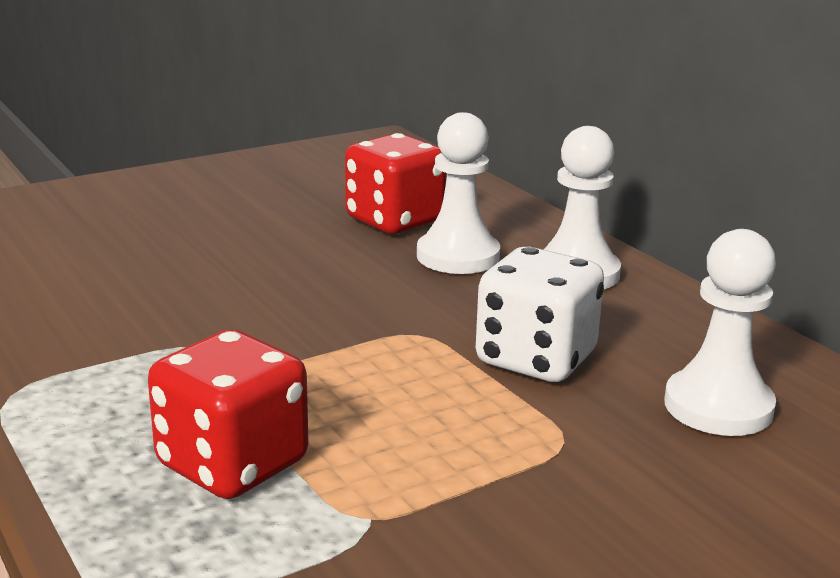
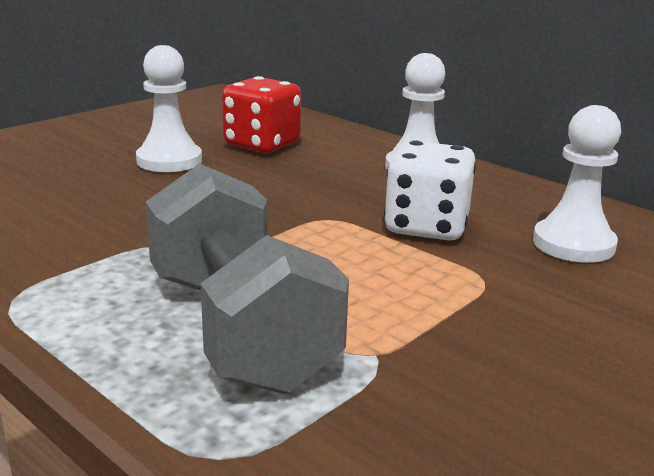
camera: 15 degrees left, 0 degrees up
(232, 464) = (239, 329): red dice -> grey dumbbell
(458, 256) = (324, 164): white pawn -> white pawn (169, 160)

